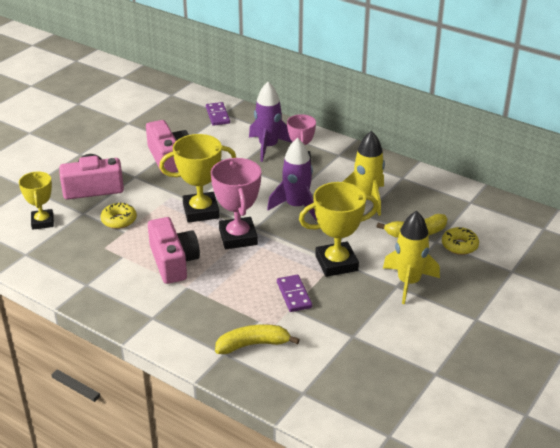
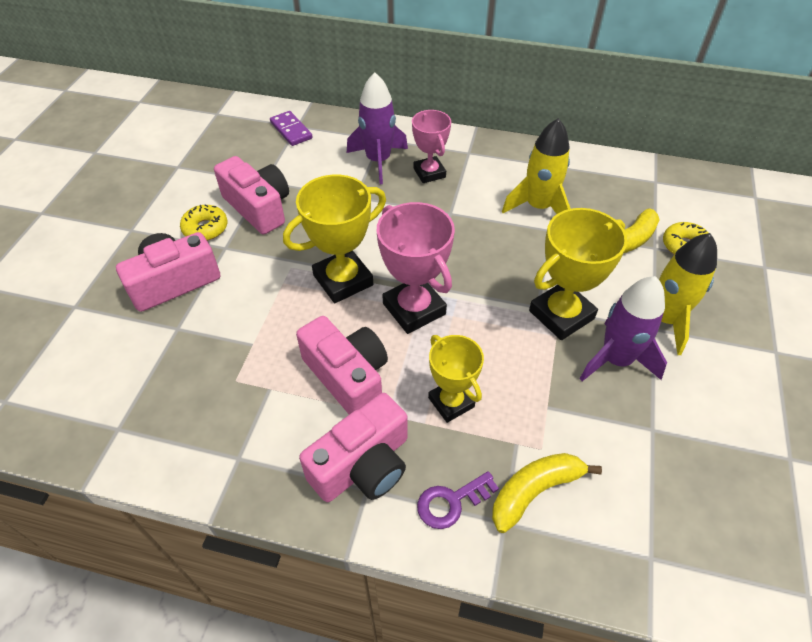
camera: 20 degrees left, 15 degrees up
(42, 222) = (121, 361): yellow trophy -> yellow trophy (451, 402)
(119, 220) = (236, 326): yellow donut -> yellow donut (205, 228)
(157, 306) = (363, 465): none -> pink camera
(199, 336) = (451, 502): none -> purple key
(294, 295) = (539, 383): purple domino -> none
(296, 206) = (461, 240): purple rocket -> purple rocket (616, 360)

